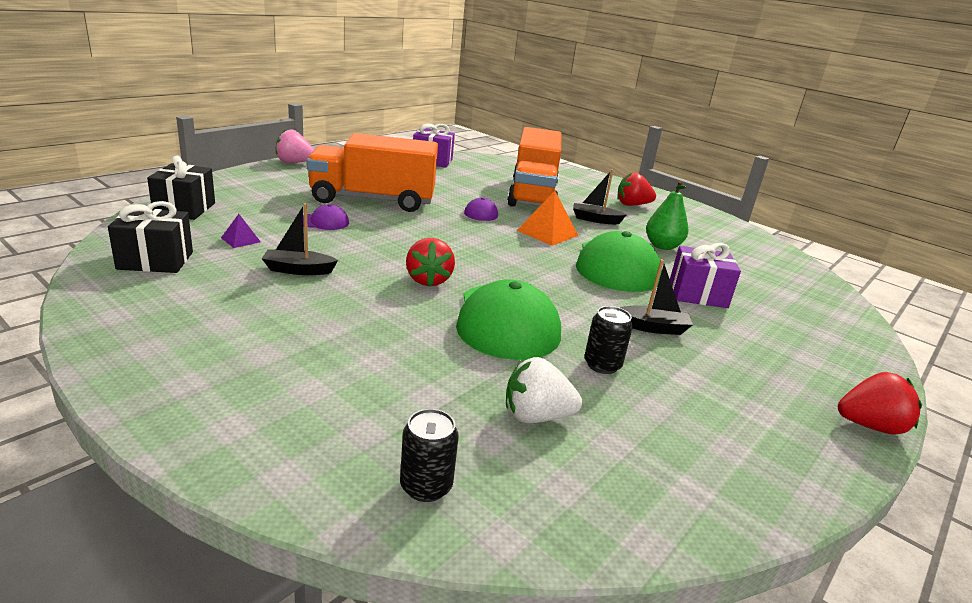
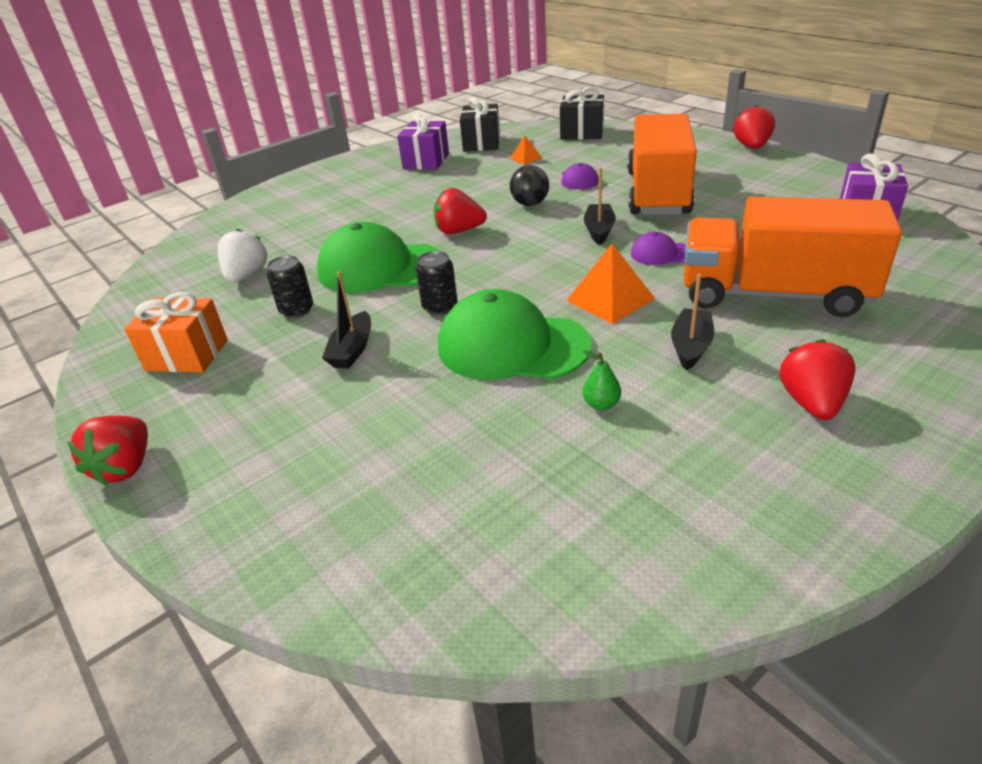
camera: 105 degrees right, 10 degrees up
(240, 240) = (525, 158): purple pyramid -> orange pyramid
(294, 162) = (752, 147): pink strawberry -> red strawberry
(298, 270) = (473, 183): black boat -> black boat (599, 230)
(374, 245) = (530, 204): none -> black ball
(426, 486) = (208, 242): black can -> black can (440, 307)
(662, 246) = (601, 404): green pear -> green pear, size x0.55
(697, 294) = (430, 405): purple gift -> purple gift (426, 161)
(713, 429) = (187, 355): none -> orange gift

